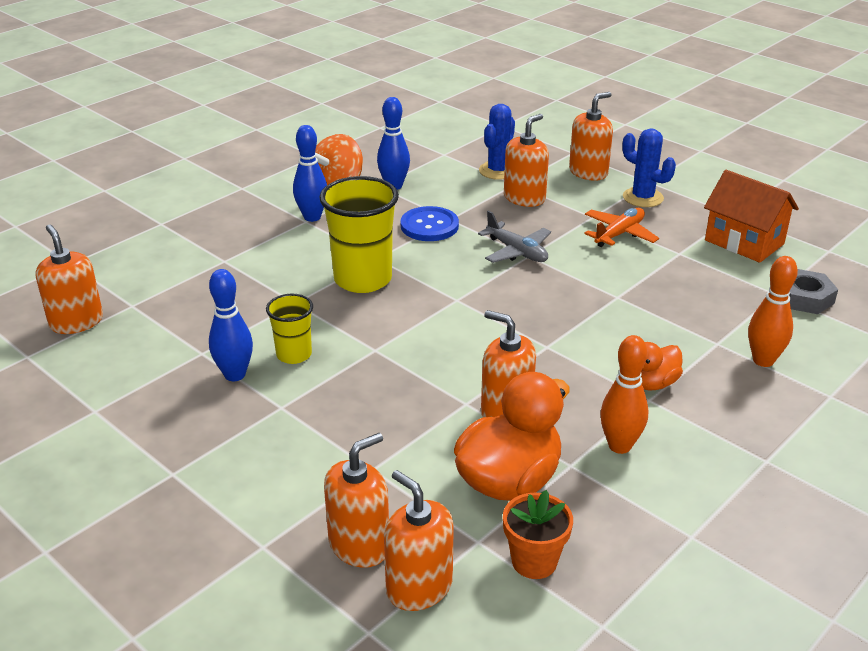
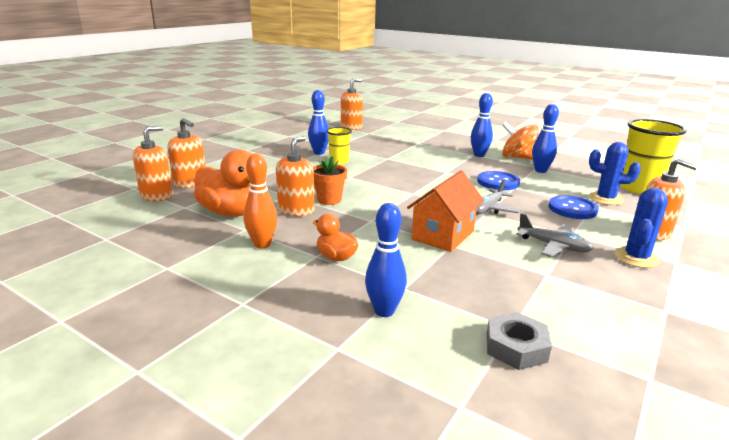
camera: 80 degrees right, 10 degrees down
(363, 279) = (419, 170): yellow cup -> yellow cup (639, 188)
(524, 198) = (572, 209): orange soap dispenser -> blue button
(534, 561) = (163, 220): orange flower pot -> orange flower pot (329, 200)
(619, 234) = (553, 246): orange plane -> grey plane
(744, 242) = (605, 313): orange house -> orange house (443, 235)
(763, 360) = (384, 311): orange bowling pin -> blue bowling pin

